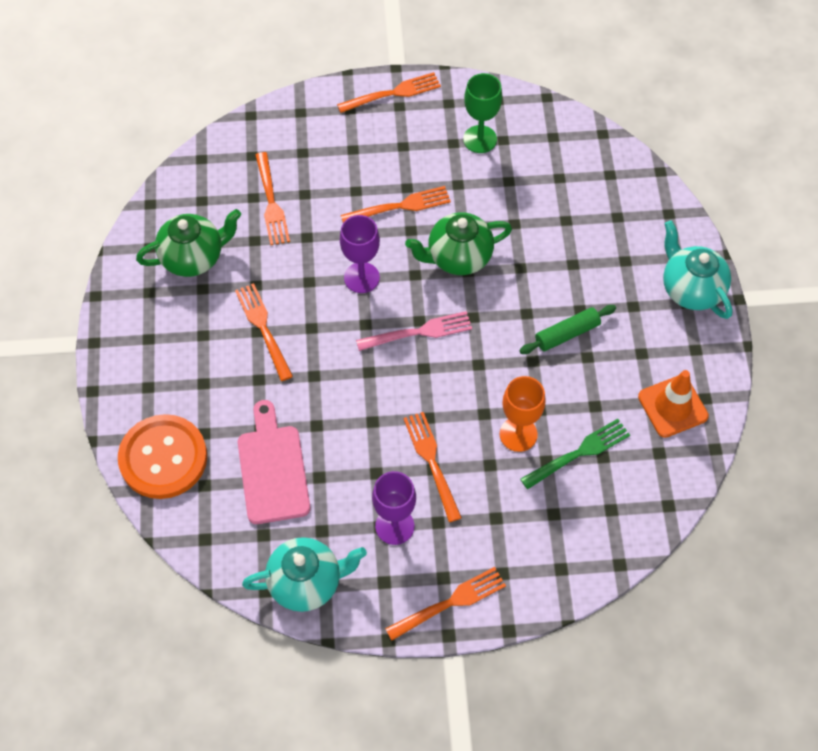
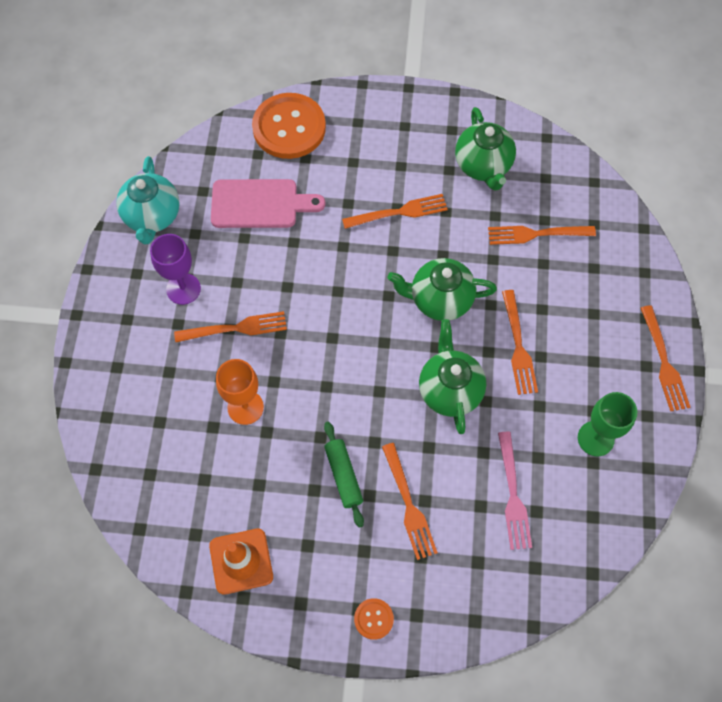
camera: 100 degrees right, 5 degrees up
(361, 277) = (440, 299): purple goblet -> green teapot
(419, 332) = (371, 340): pink fork -> pink fork (513, 495)
(450, 602) = (103, 321): orange fork -> orange fork (409, 505)
(579, 453) = (213, 458): green fork -> none
(691, 289) = (373, 619): turquoise teapot -> orange button

